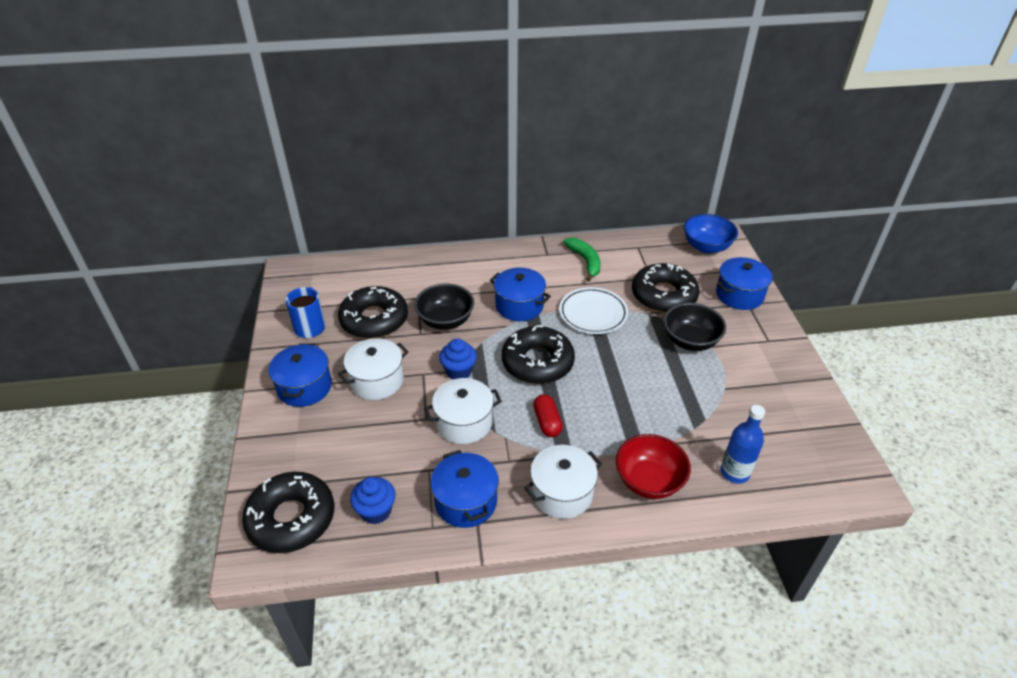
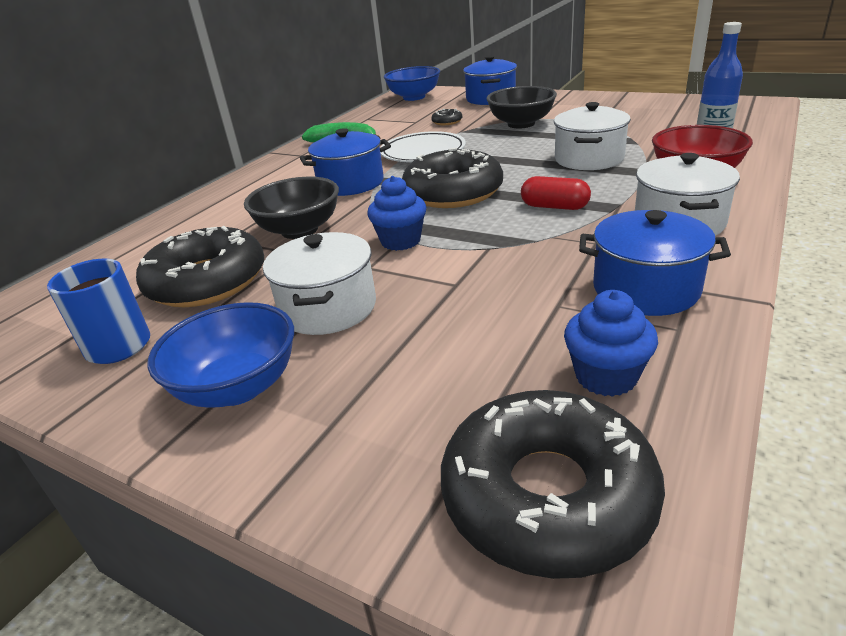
camera: 50 degrees left, 10 degrees down
(304, 387) = (238, 387): blue pot -> blue bowl
(464, 422) = (496, 258): white pot -> white pot (589, 159)
(663, 295) = (447, 122): black donut -> black donut, size x0.41

